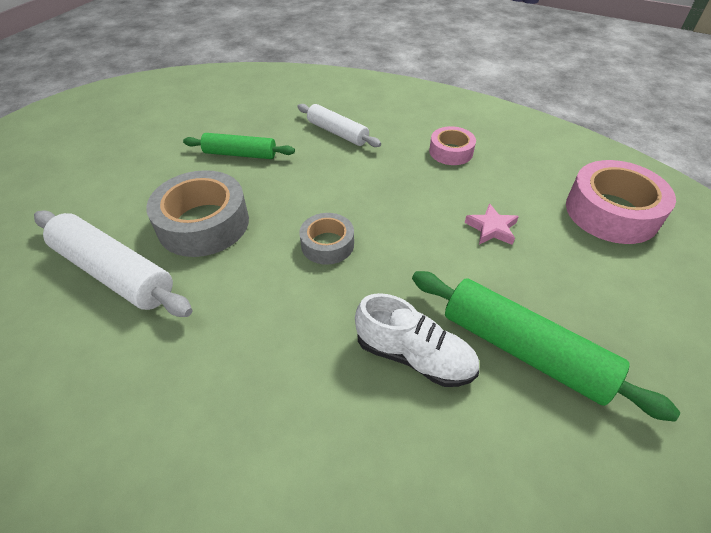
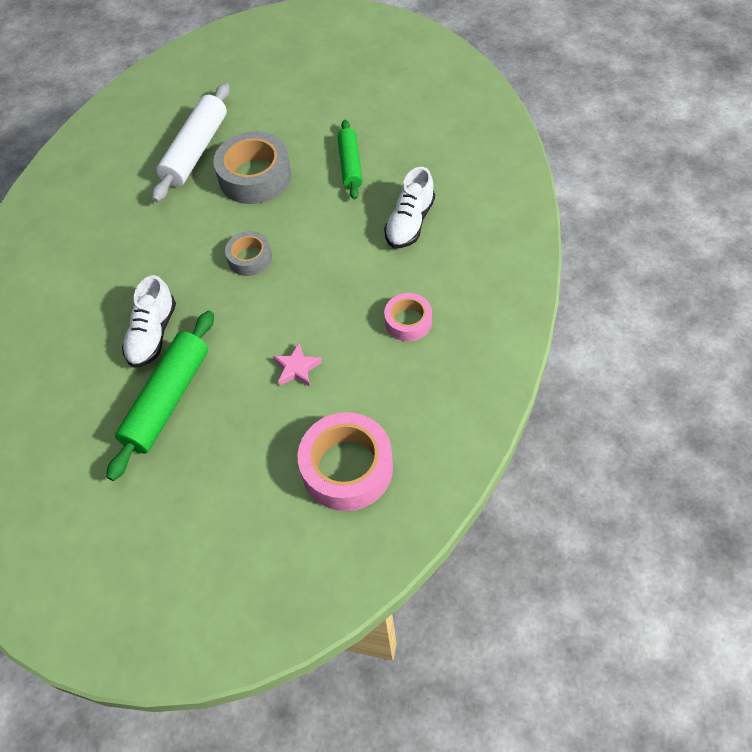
camera: 80 degrees right, 10 degrees up
(337, 132) = (410, 223): white rolling pin -> white shoe

